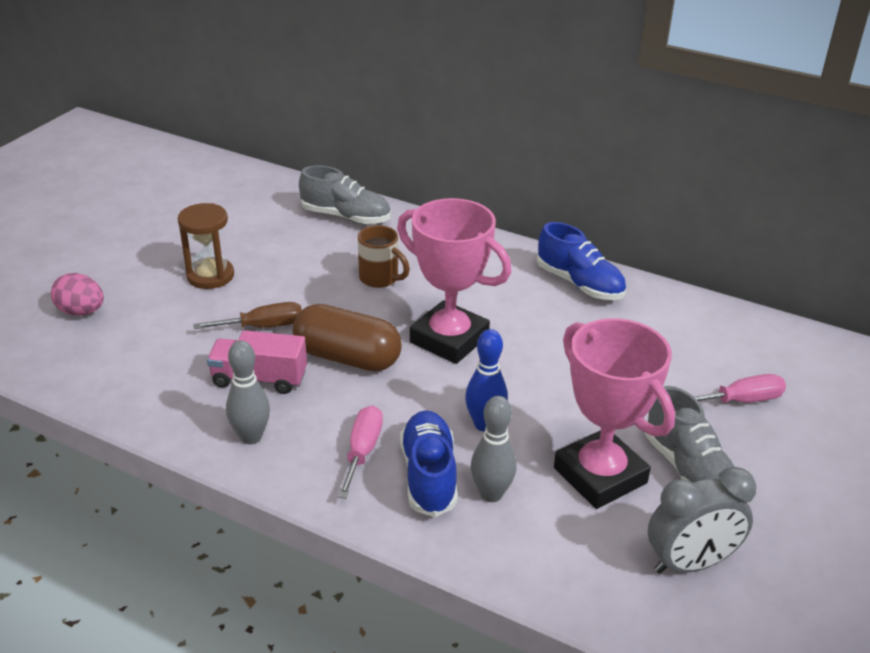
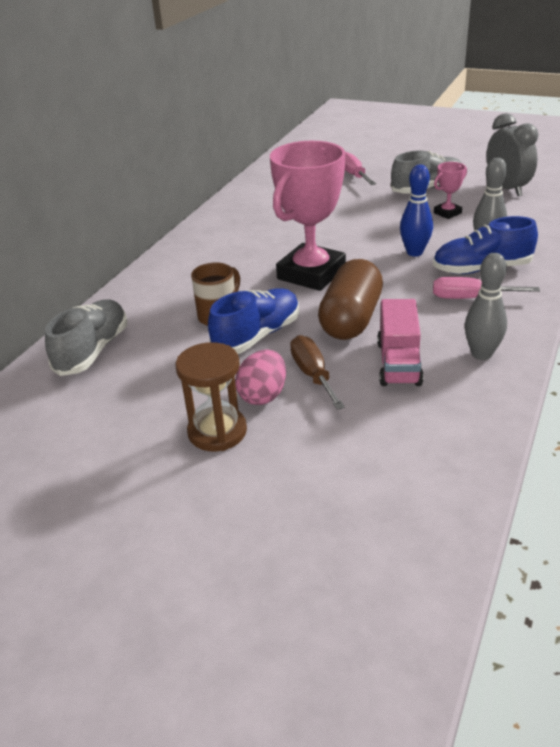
camera: 90 degrees left, 0 degrees up
(81, 312) = (310, 534): pink egg -> pink egg (263, 395)
(579, 284) = (223, 225): blue shoe -> blue shoe (257, 336)
(600, 475) = (447, 213): pink trophy -> pink trophy, size x0.44

